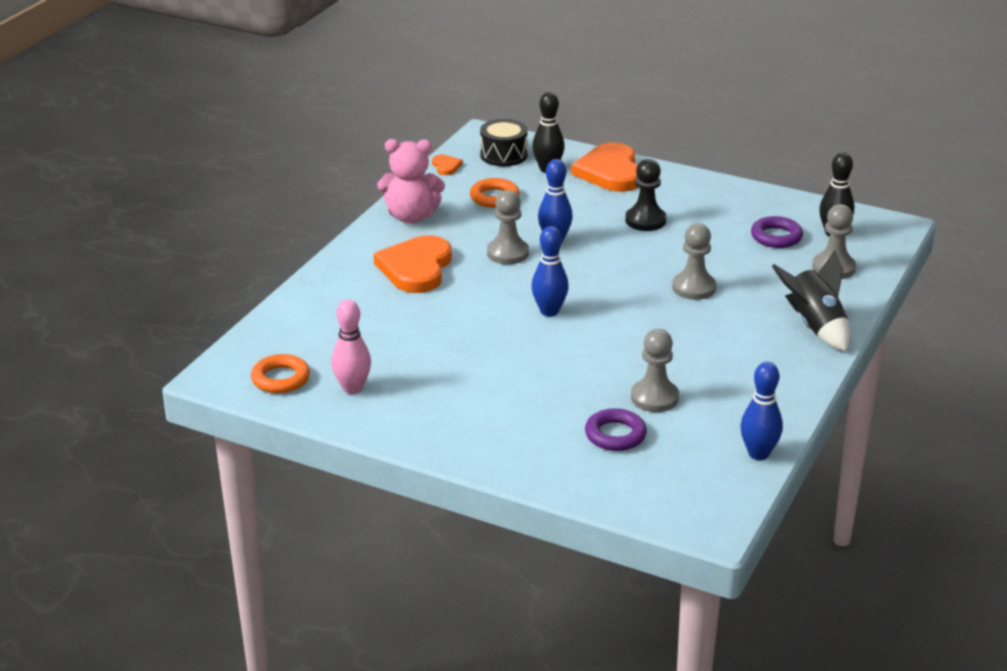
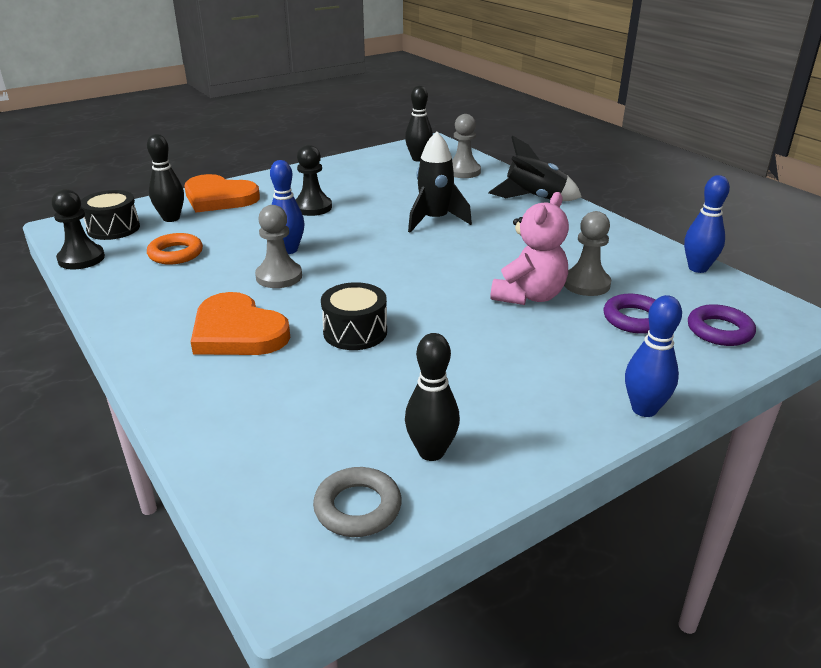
camera: 60 degrees left, 0 degrees up
(280, 379) = (357, 507): orange ring -> grey ring
(352, 388) = (431, 452): pink bowling pin -> black bowling pin
(411, 216) = (138, 304): pink teddy bear -> pink teddy bear (529, 296)
(446, 166) = (81, 259): orange heart -> black pawn
(463, 314) = (355, 332): none -> black drum
(549, 311) = (401, 287): blue bowling pin -> blue bowling pin (644, 409)
(694, 288) = (435, 220): grey pawn -> black rocket
(776, 237) = (399, 175): purple ring -> purple ring (719, 330)

